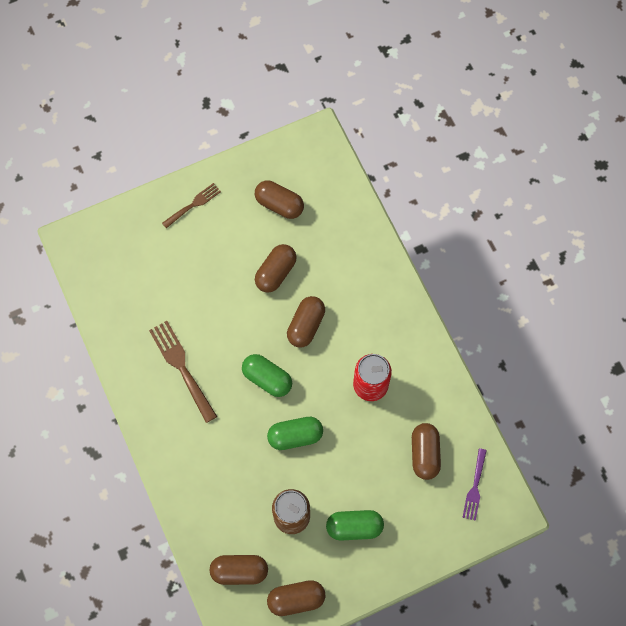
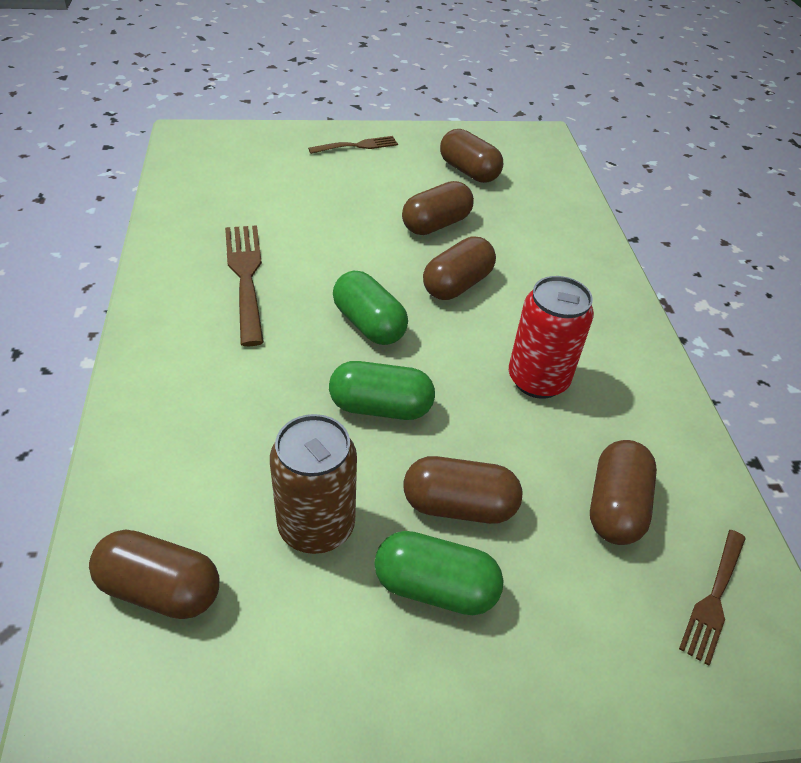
camera: 15 degrees right, 25 degrees down
(296, 599) = (248, 692): brown capsule -> brown capsule (459, 506)
(475, 487) = (714, 599): purple fork -> brown fork

